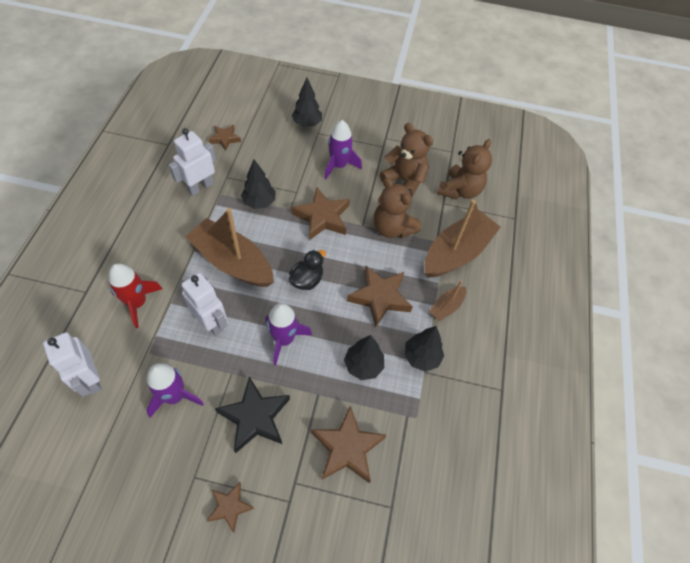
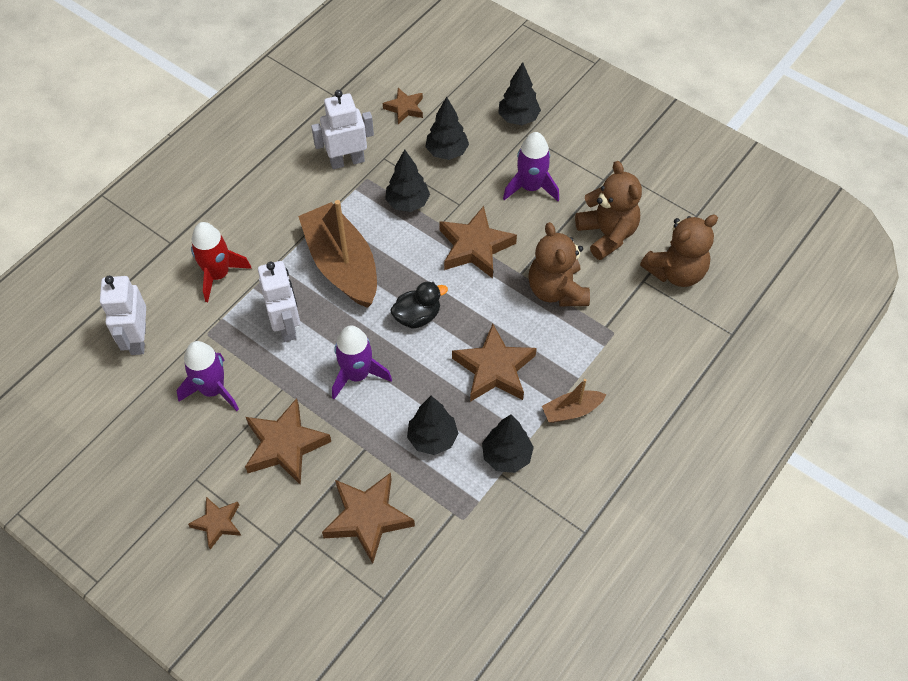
camera: 30 degrees right, 0 degrees up
(255, 417) = (285, 445): black star -> brown star
(269, 159) = (447, 152): none -> black tree
(456, 253) = (623, 350): brown boat -> none

